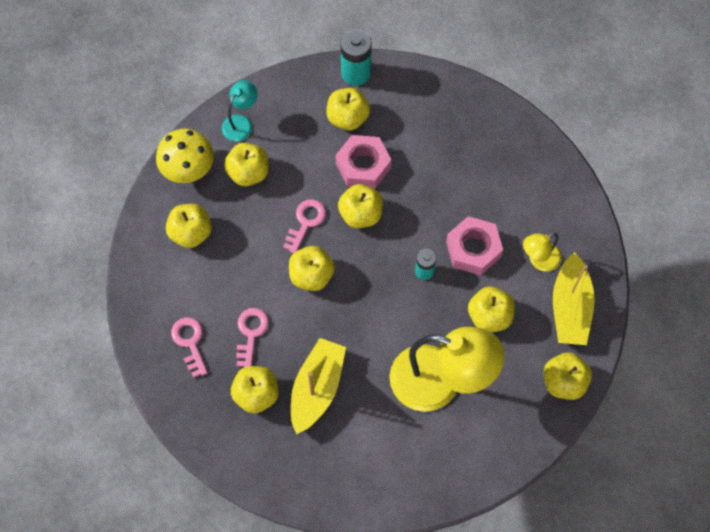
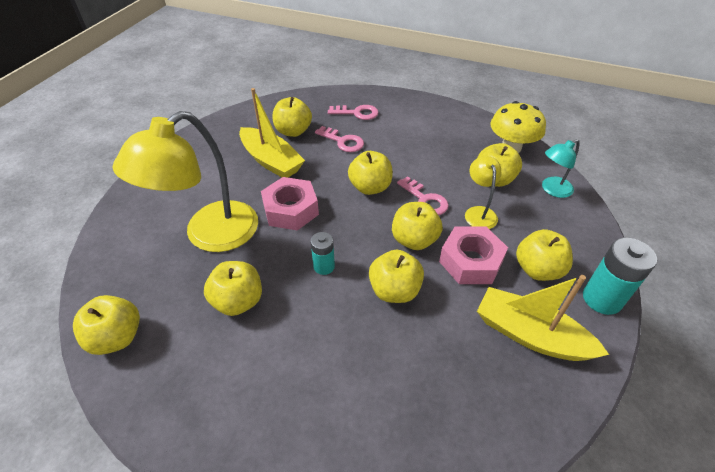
camera: 115 degrees right, 20 degrees down
(191, 233) = (448, 134): yellow apple -> yellow apple (394, 290)
(241, 123) = (552, 190): turquoise lamp -> turquoise lamp turned 90 degrees clockwise
(473, 249) = (321, 320): pink nut -> pink nut (291, 210)
(539, 260) = (265, 384): yellow lamp -> yellow lamp (479, 212)
(570, 307) = (185, 389): yellow boat -> yellow boat (530, 335)

